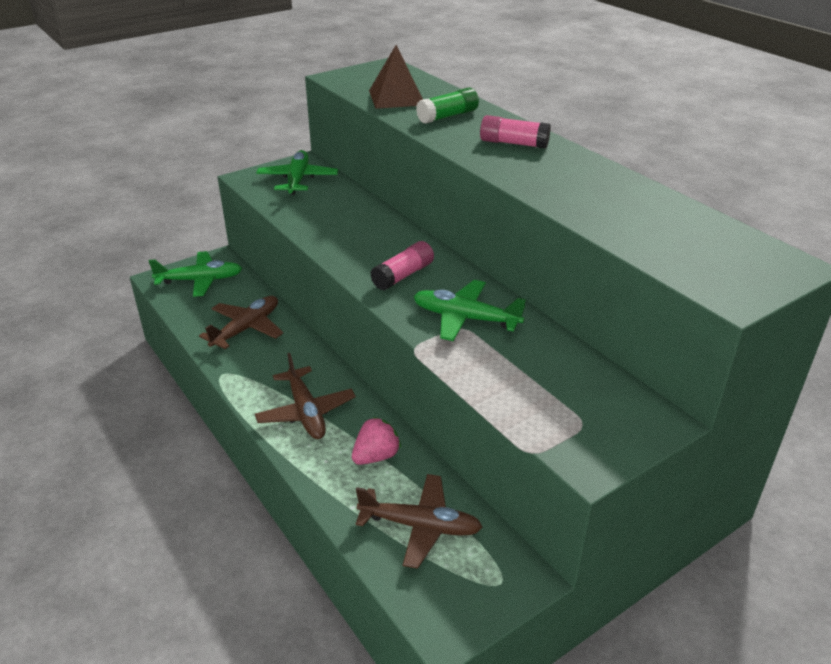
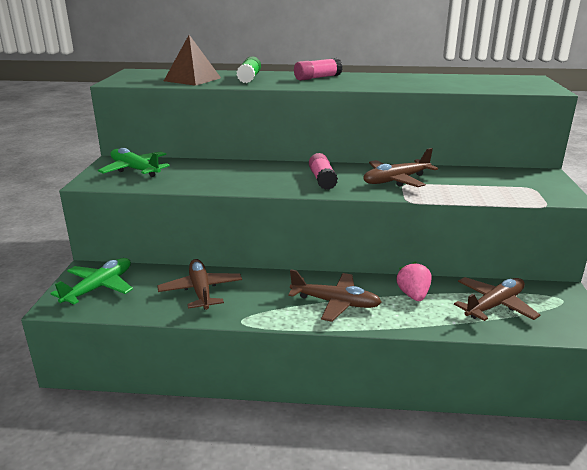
camera: 50 degrees left, 10 degrees down
(465, 318) = (396, 180): green plane -> brown plane

